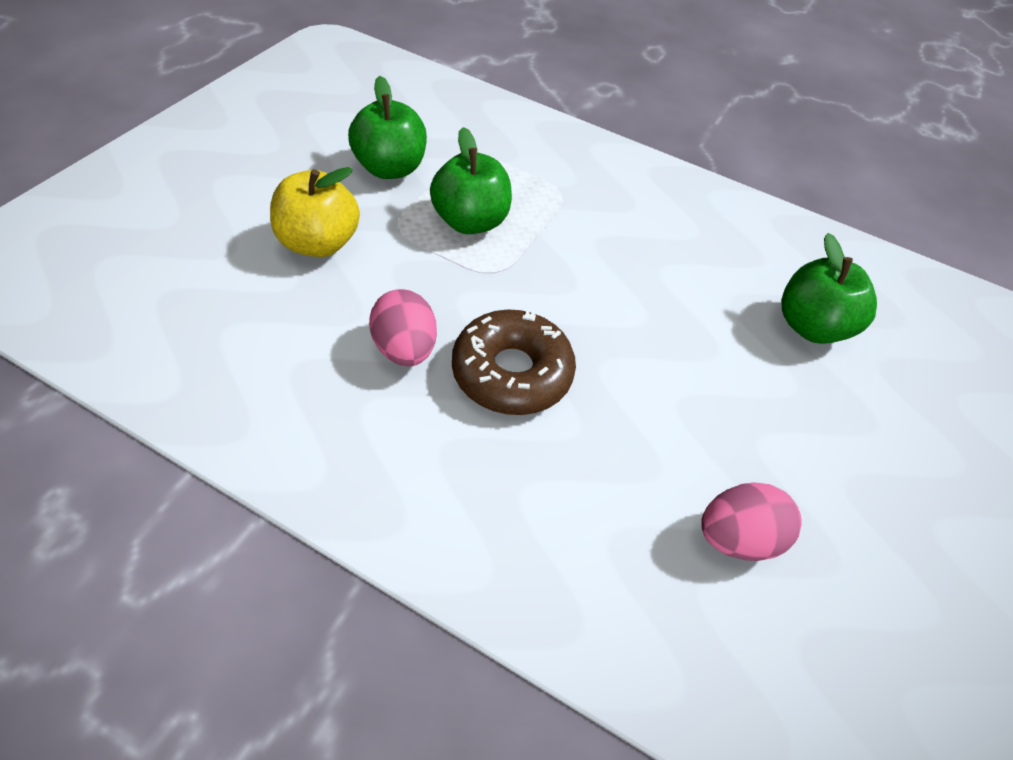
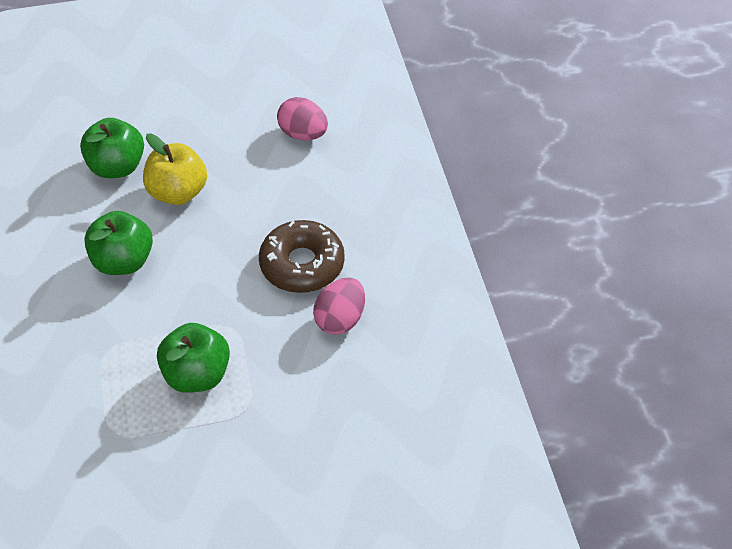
camera: 125 degrees left, 0 degrees up
(318, 243) = (310, 433): yellow apple -> yellow apple (178, 192)
(390, 168) = (189, 467): green apple -> green apple (123, 261)

